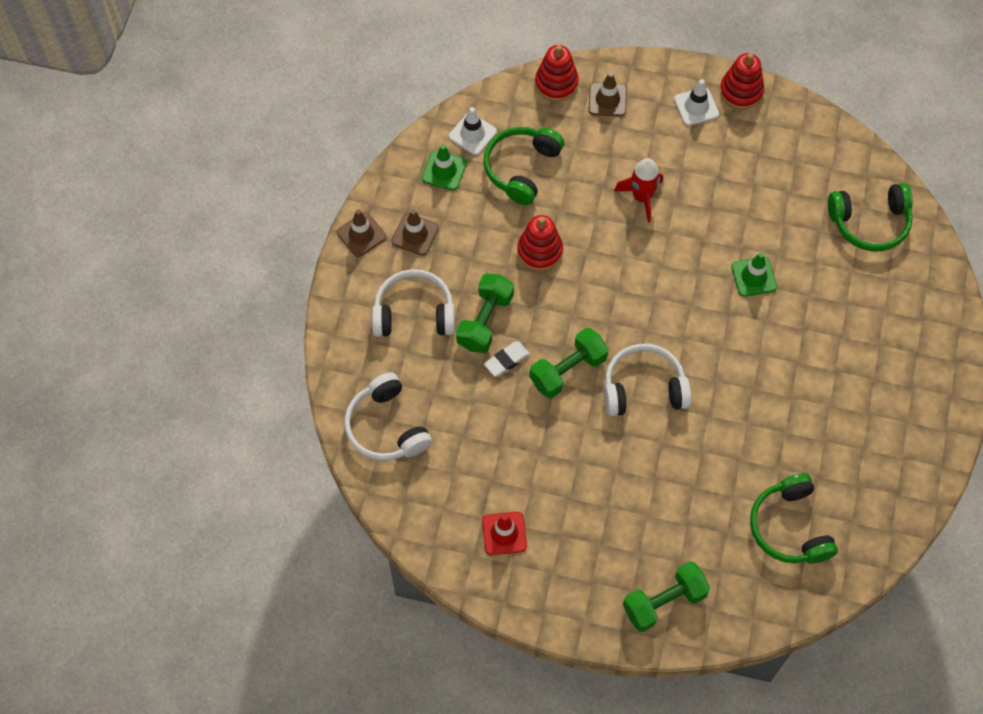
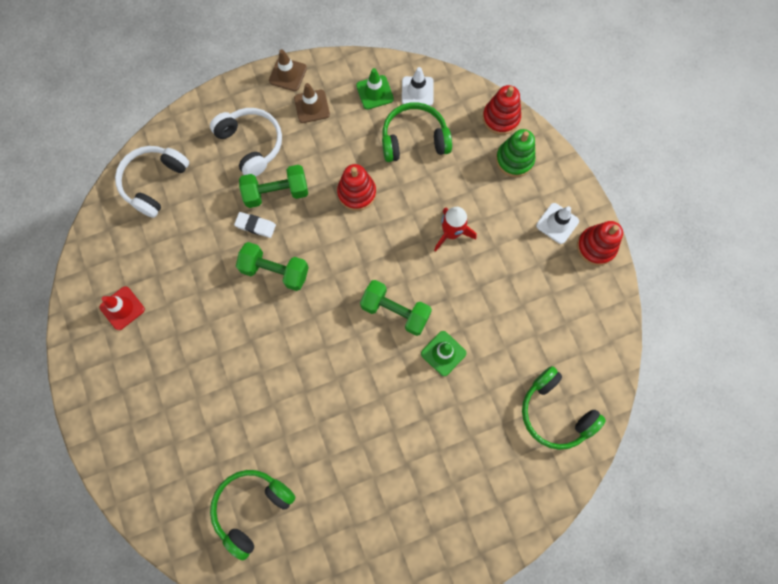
camera: 55 degrees right, 10 degrees up
(607, 100) = (514, 160): brown traffic cone -> green stacking toy
(643, 388) = (296, 331): white headphones -> none
(664, 602) = (135, 451): green dumbbell -> green dumbbell (395, 311)

